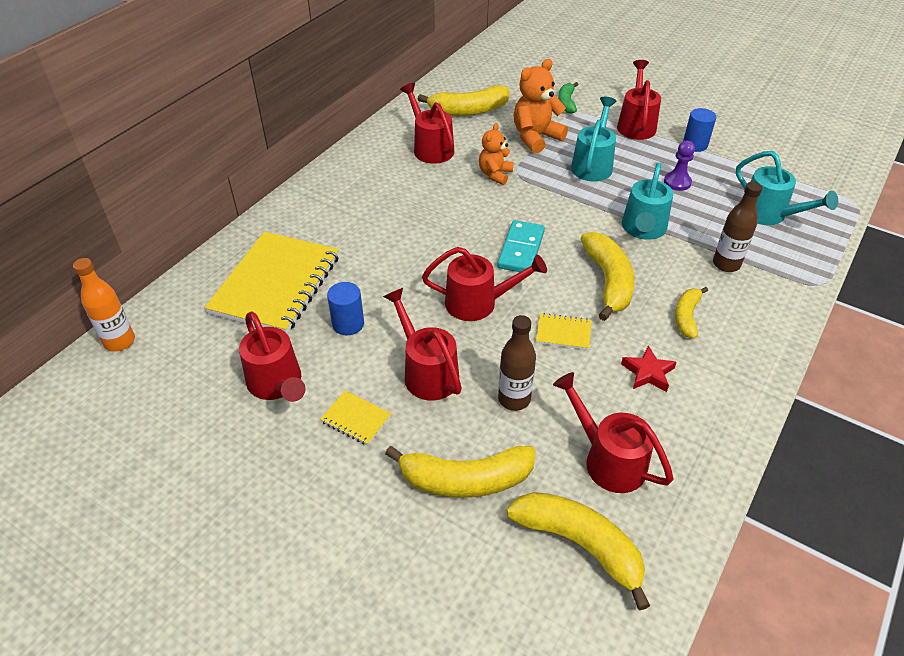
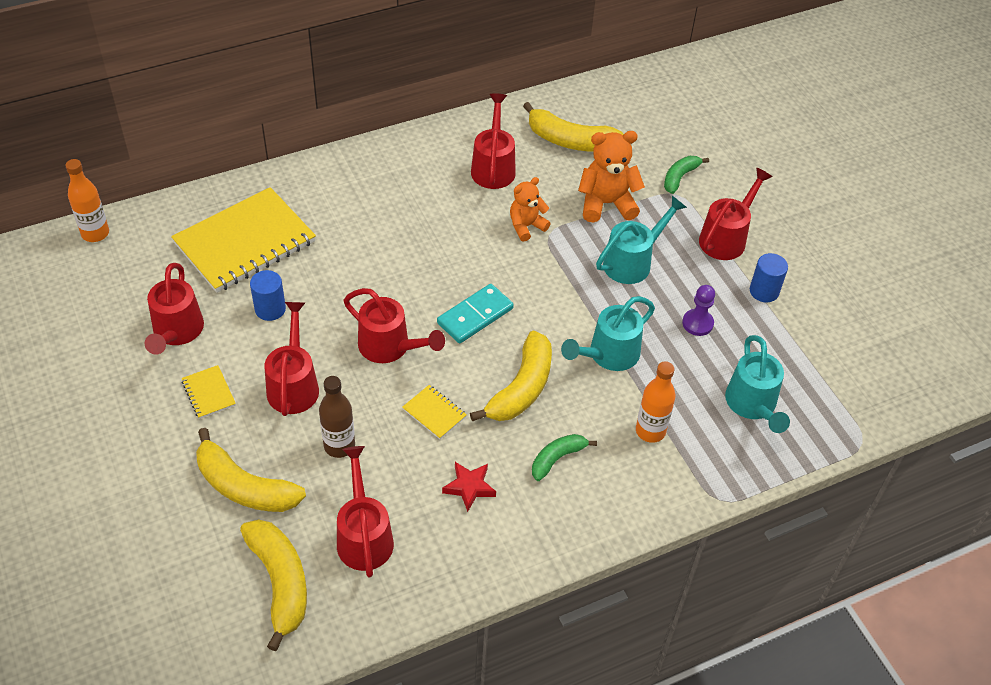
camera: 30 degrees right, 5 degrees up
(686, 316) = (557, 458): yellow banana -> green banana
(726, 264) = (650, 431): brown bottle -> orange bottle

